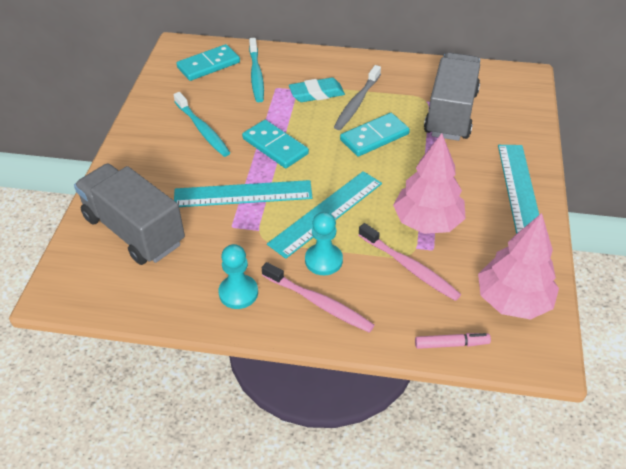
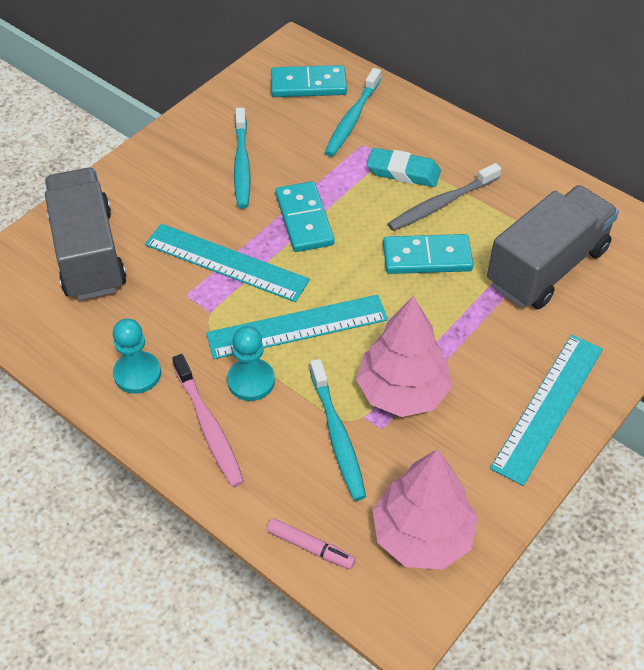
camera: 30 degrees right, 5 degrees up
(409, 267) = (337, 435): pink toothbrush -> turquoise toothbrush

